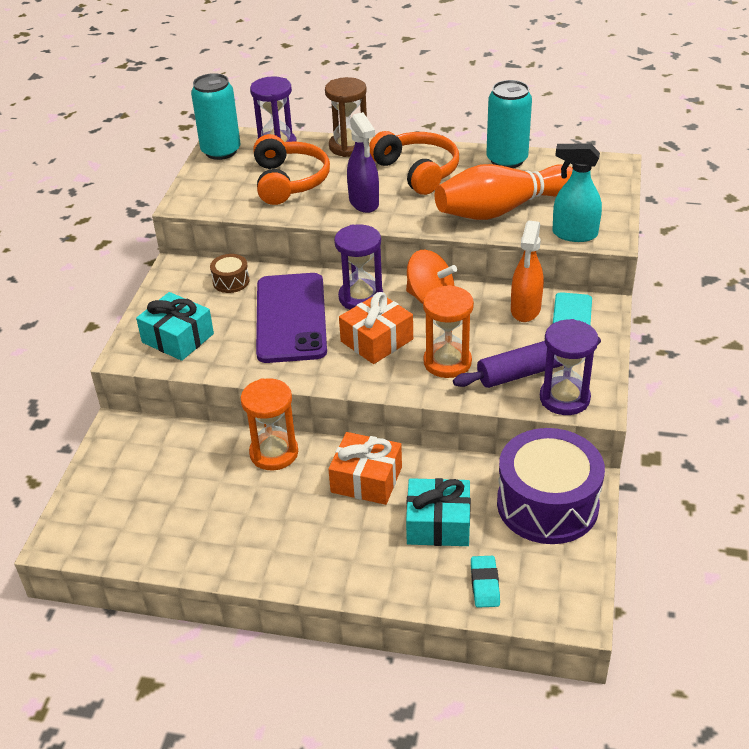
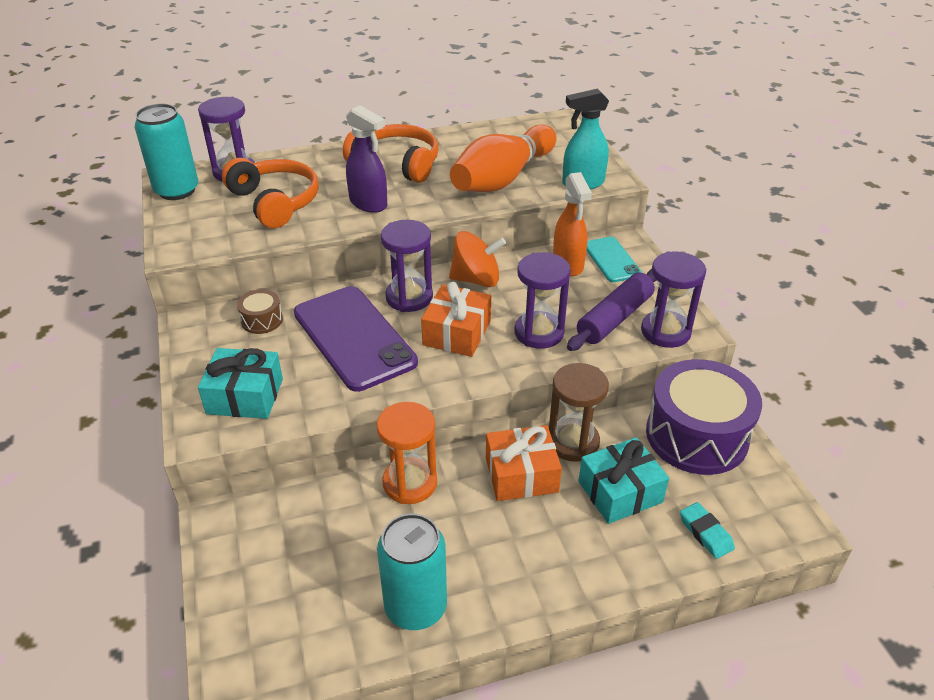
camera: 30 degrees left, 0 degrees up
(349, 146) = (311, 157): brown hourglass -> brown hourglass (573, 442)
(447, 362) = (539, 332): orange hourglass -> purple hourglass
(507, 160) = (470, 136): turquoise can -> turquoise can (415, 607)

